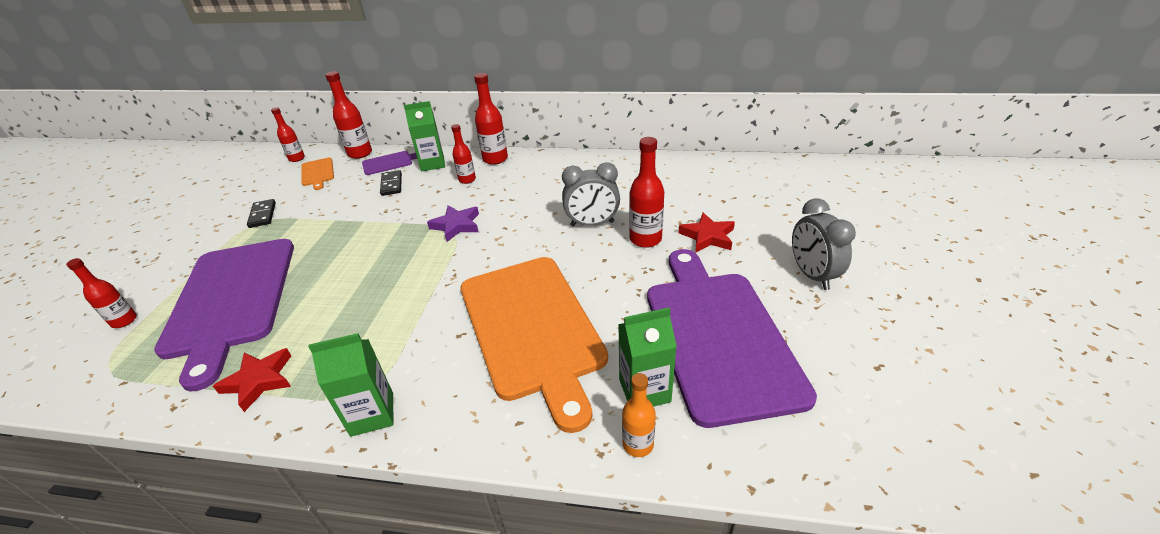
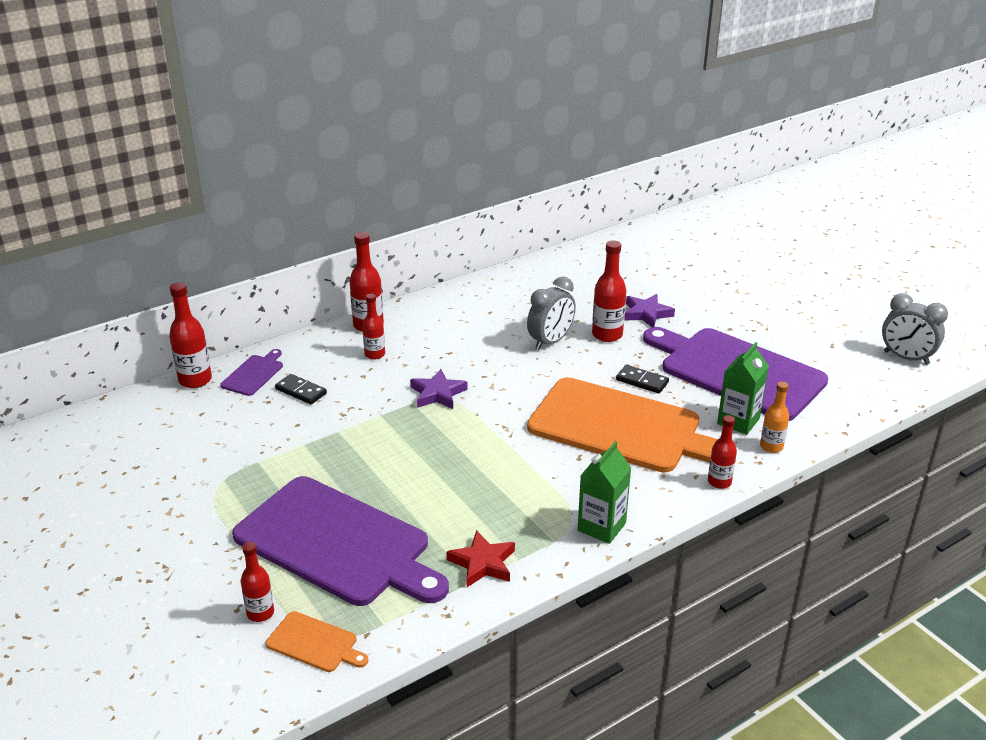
camera: 45 degrees left, 5 degrees down
(262, 215) = (207, 479): black domino -> black domino (642, 381)
(297, 158) = (118, 417): red bottle -> red bottle (719, 482)
(317, 173) = (183, 418): orange cutting board -> orange cutting board (314, 643)
(432, 164) = (307, 356): green carton -> none
(708, 236) = (646, 314): red star -> purple star
(811, 275) = (741, 310): grey clock -> grey clock (906, 358)

